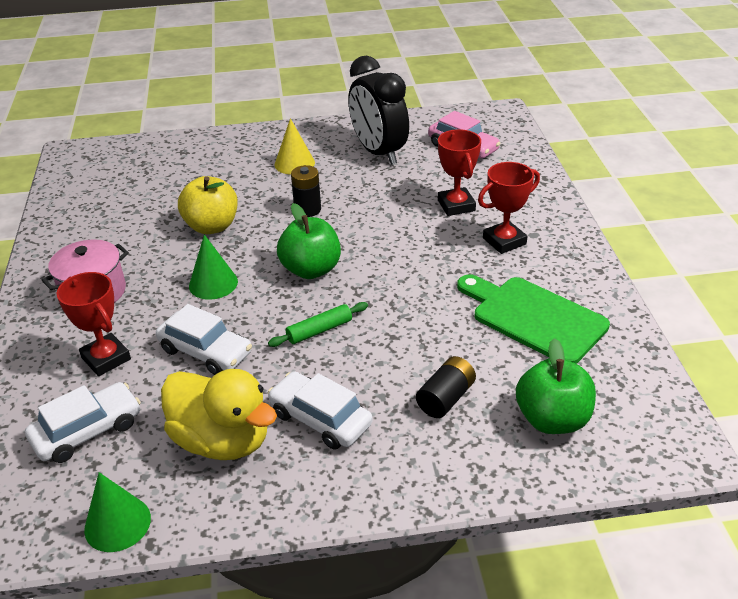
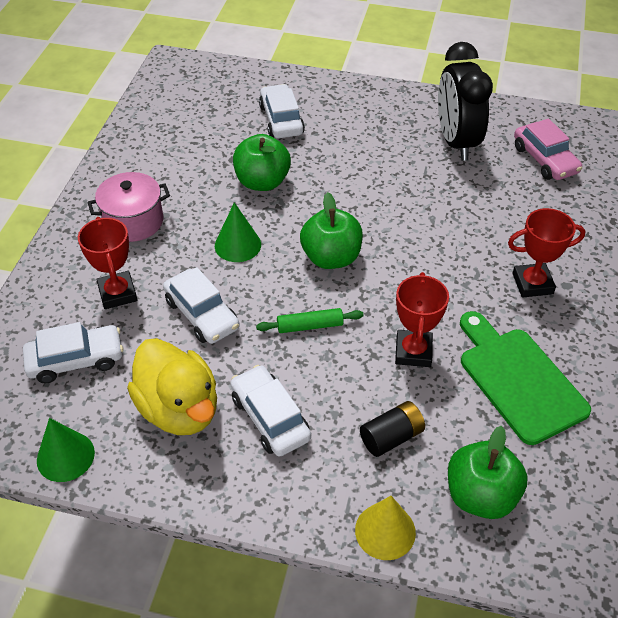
camera: 20 degrees right, 10 degrees up
(205, 173) = (281, 120): none -> white car
(212, 226) = (262, 182): yellow apple -> green apple
(294, 163) = (368, 132): yellow cone -> yellow cone (385, 531)
(307, 209) = (357, 189): black battery -> none
(456, 205) = (504, 227): red trophy -> red trophy (413, 352)

